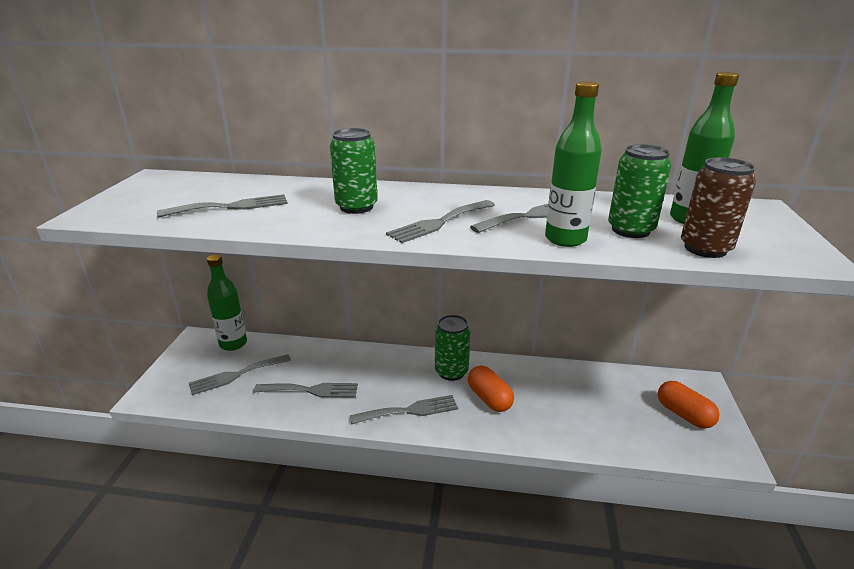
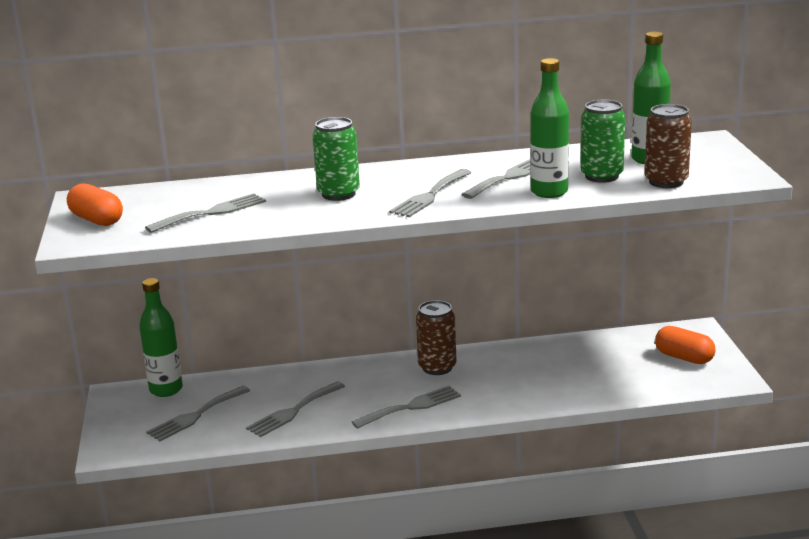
camera: 15 degrees left, 5 degrees down
(311, 390) = (293, 411): grey fork -> grey fork turned 150 degrees clockwise
(451, 372) = (437, 367): green can -> brown can
(489, 398) = (489, 381): orange capsule -> orange capsule (97, 220)

